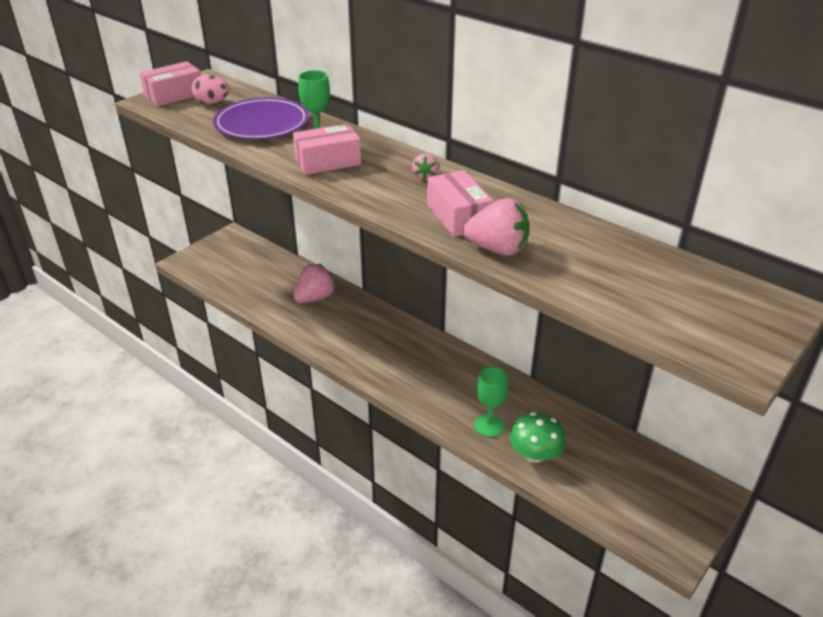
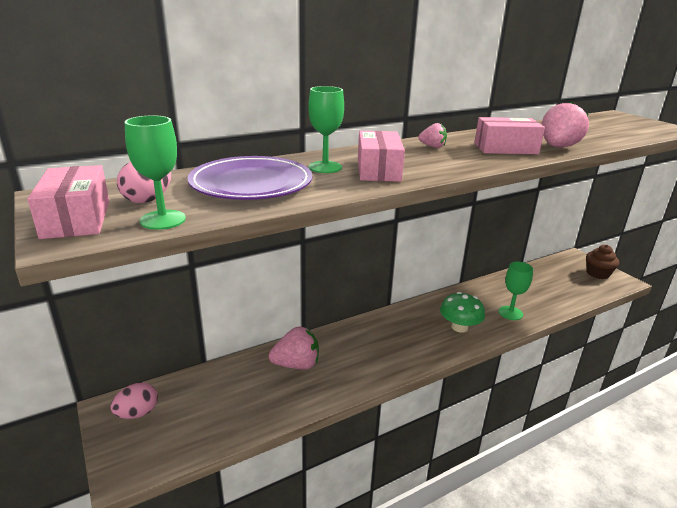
camera: 70 degrees left, 10 degrees down
(183, 115) = (163, 220): none -> green goblet
(232, 247) = (137, 413): none -> pink egg
(315, 298) = (296, 364): pink strawberry -> pink strawberry turned 105 degrees clockwise
(535, 454) = (542, 303): green mushroom -> green mushroom (459, 327)
(674, 518) = (597, 273): none -> brown cupcake

